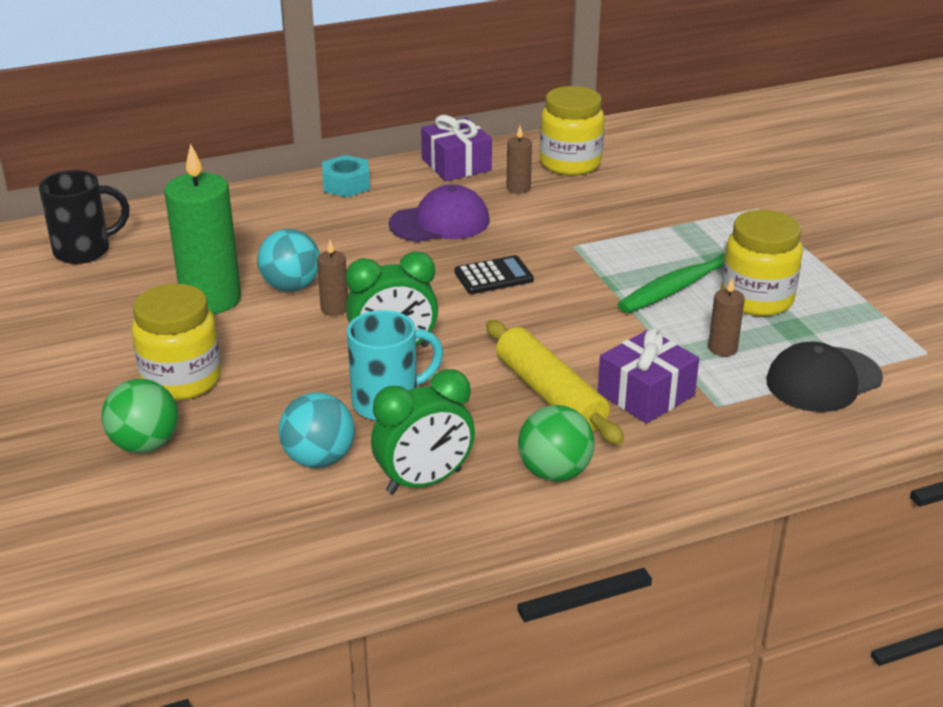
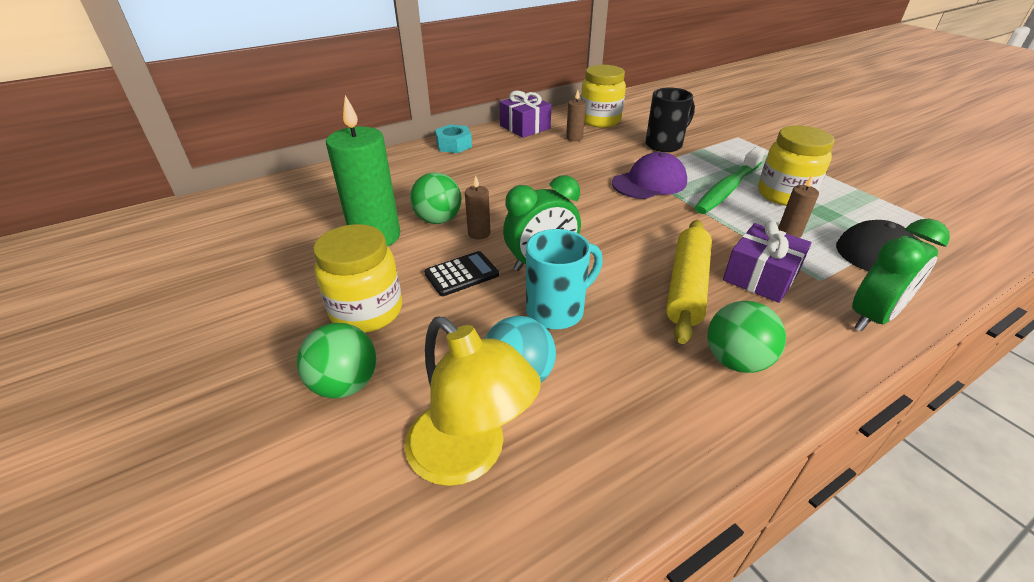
camera: 10 degrees left, 5 degrees up
(84, 251) = (262, 208): black mug -> black mug (665, 145)
(246, 515) = (469, 456): none -> yellow lamp
(291, 287) = (438, 220): turquoise ball -> green ball
(424, 481) = (626, 387): green clock -> green clock (872, 317)
(440, 222) = (531, 164): purple cap -> purple cap (649, 182)
(493, 276) = (589, 197): black calculator -> black calculator (461, 274)
(550, 395) = (686, 286): yellow rolling pin -> yellow rolling pin turned 60 degrees clockwise

